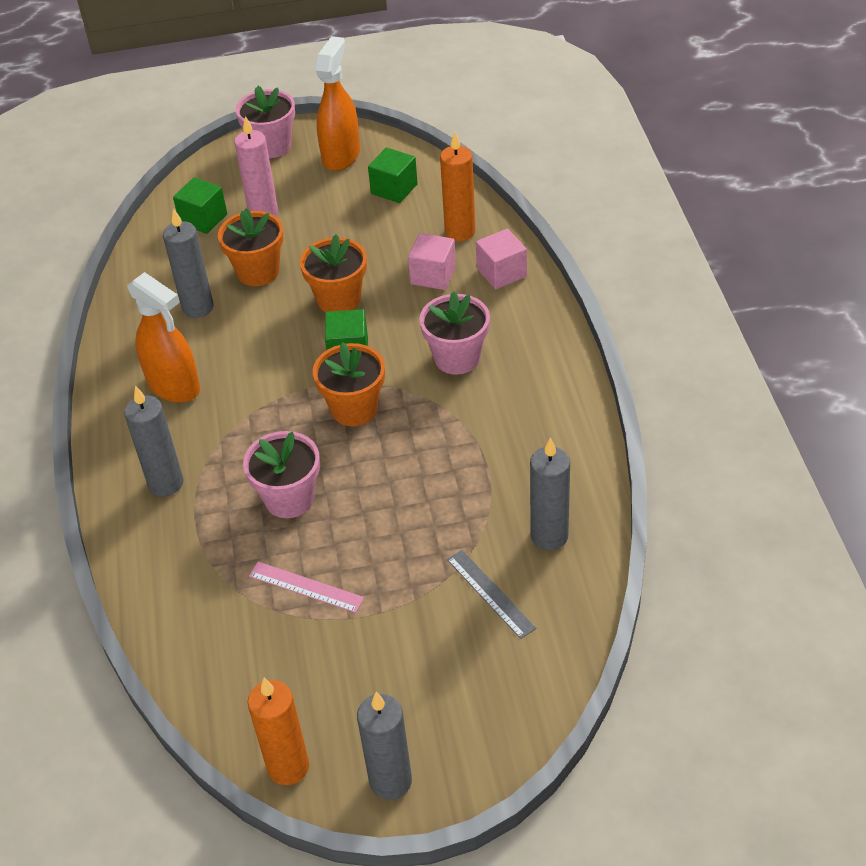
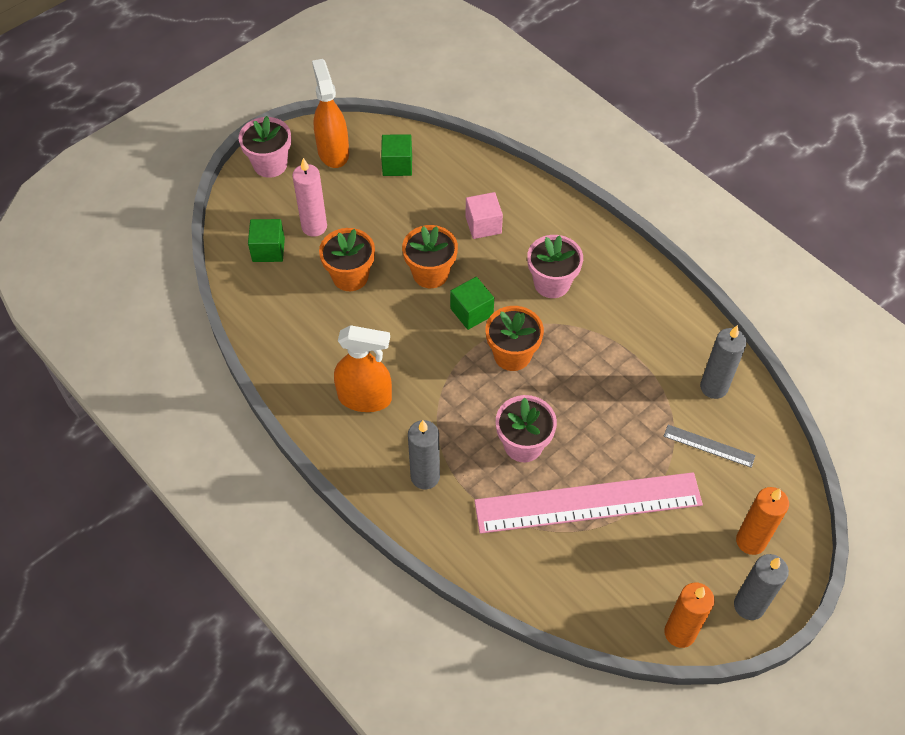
camera: 35 degrees left, 10 degrees up
(198, 307) = (328, 326): grey candle -> none
(305, 587) = (588, 503): pink ruler -> pink ruler, size x2.40
(460, 232) = (474, 181): orange candle -> orange candle (750, 541)
(501, 273) = (530, 203): pink cube -> none

